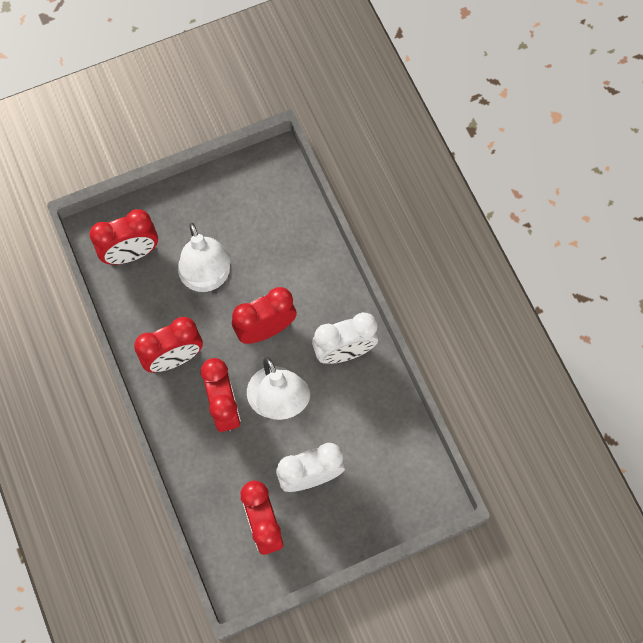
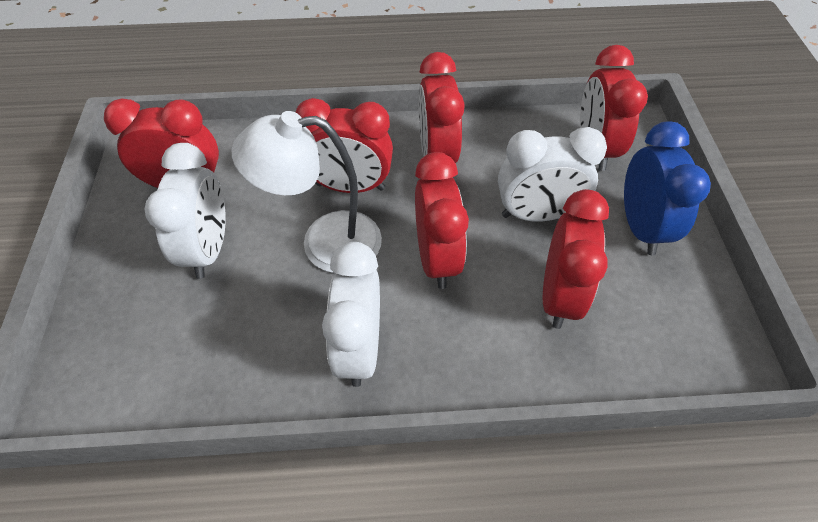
camera: 110 degrees right, 15 degrees down
(197, 215) = (640, 227): none -> blue clock
(207, 278) = (537, 214): white lamp -> white clock
(267, 253) = (559, 295): none -> red clock

